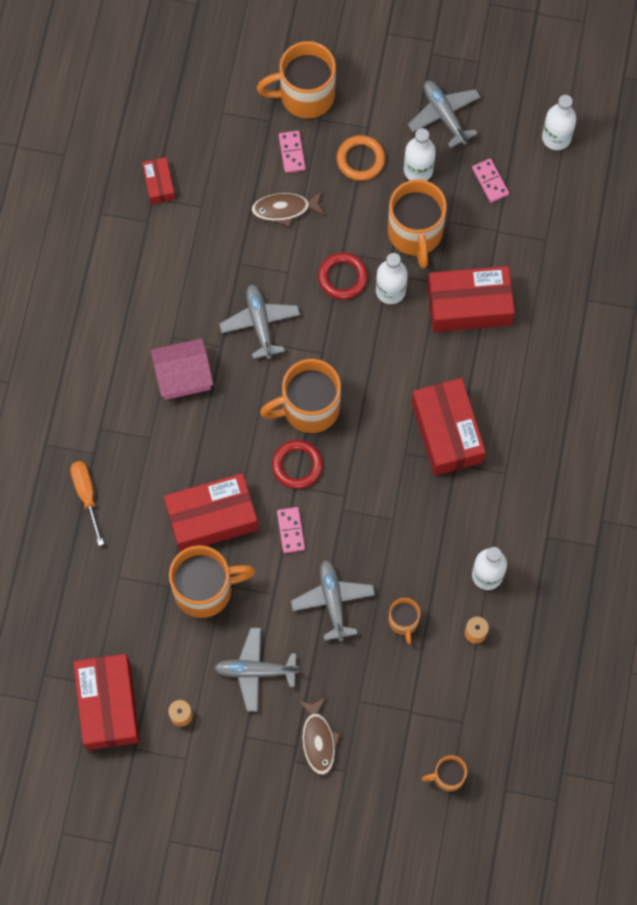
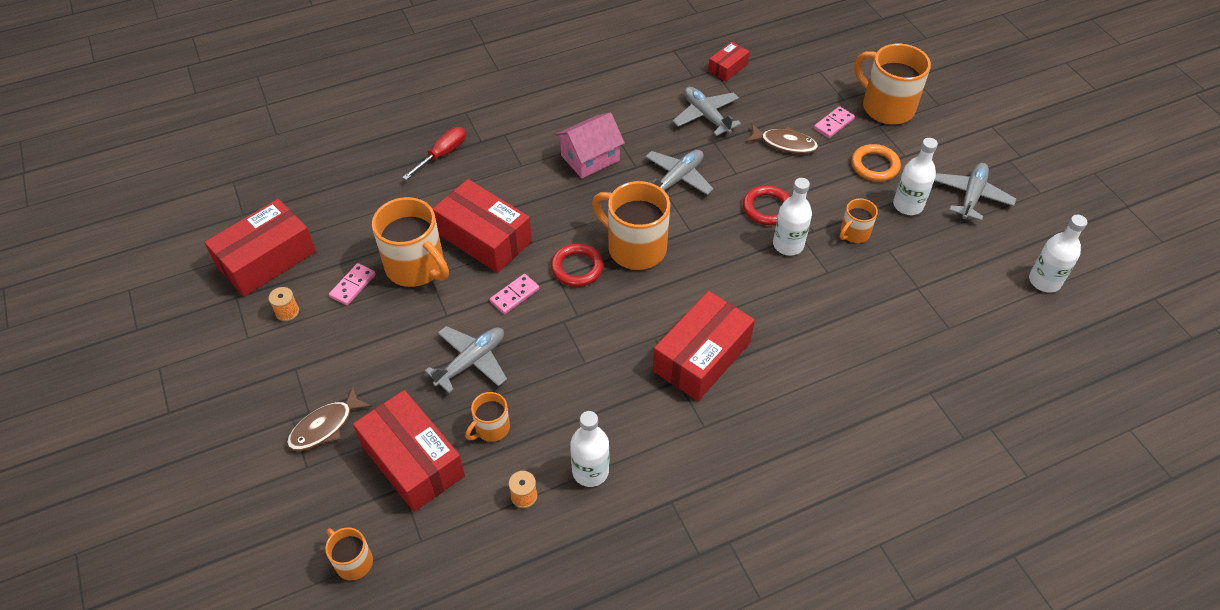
camera: 55 degrees right, 20 degrees down
(86, 495) = (442, 154): orange screwdriver -> red screwdriver
(183, 376) = (590, 158): pink house -> pink house turned 75 degrees counterclockwise
(255, 671) = (364, 342): grey plane -> grey plane (706, 116)
(284, 209) = (784, 144): brown fish -> brown fish turned 150 degrees clockwise
(415, 233) = (854, 233): orange mug -> orange mug, size x0.52
(469, 305) = (832, 306): red box -> red box (413, 460)
(490, 181) = (953, 257): pink domino -> pink domino (353, 286)

